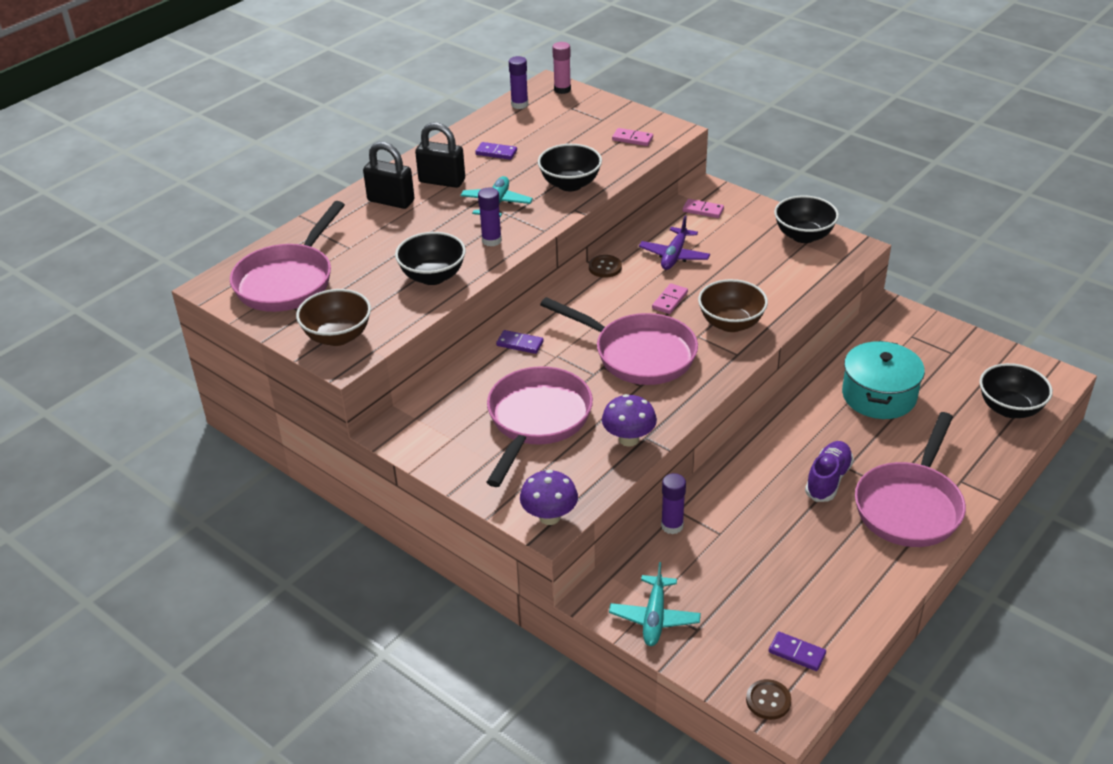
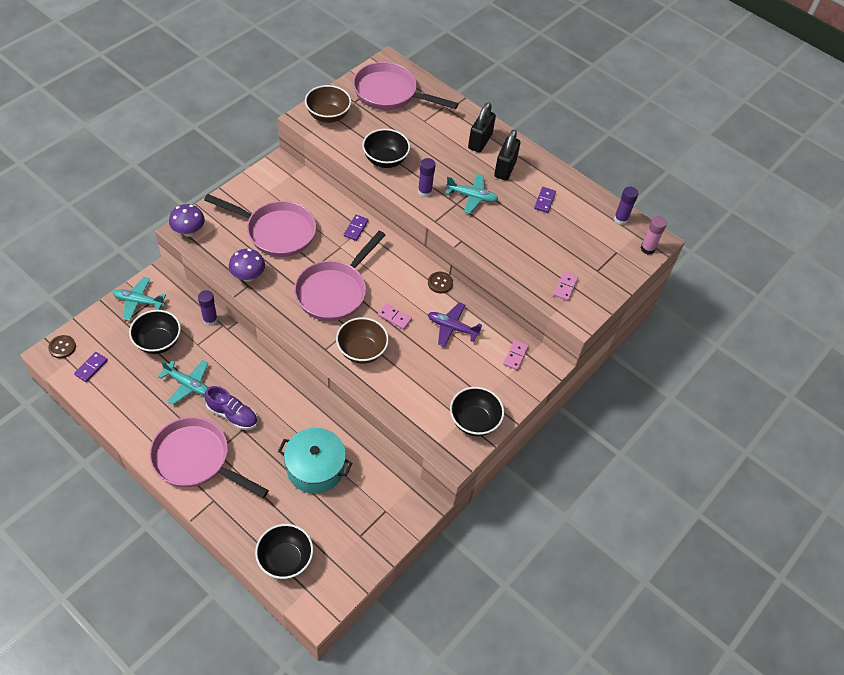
camera: 85 degrees right, 15 degrees up
(570, 184) = (497, 241): black bowl -> black bowl (158, 342)
(793, 533) = (187, 384): none -> turquoise plane

